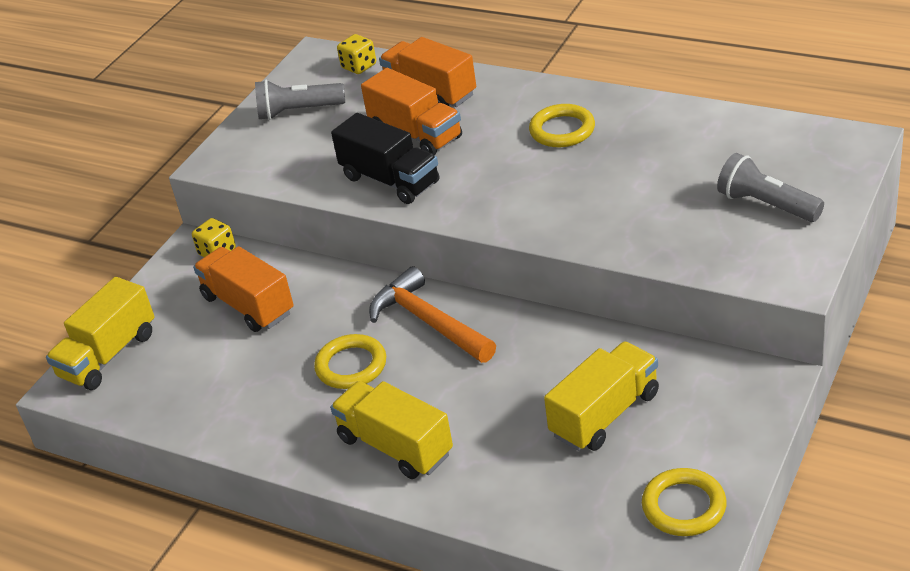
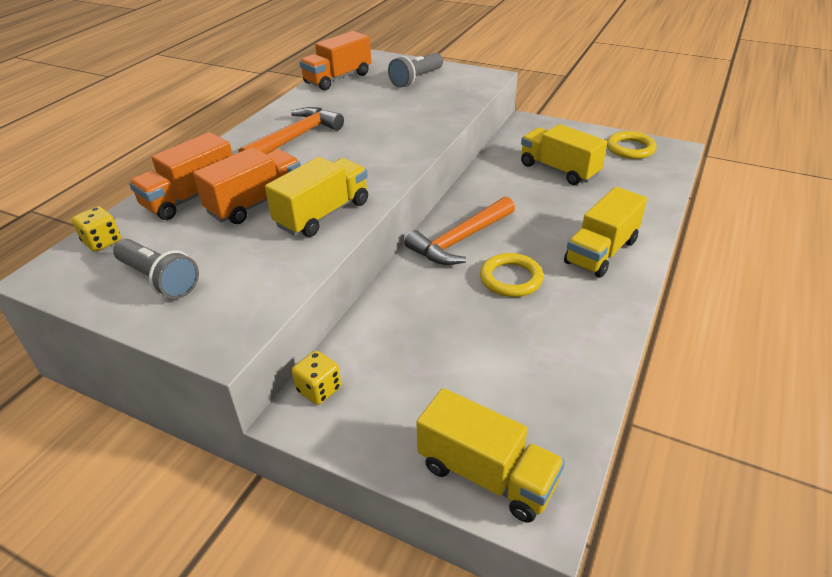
camera: 95 degrees left, 0 degrees up
(248, 305) = (418, 353): orange truck -> orange truck (338, 78)
(298, 111) = (159, 280): grey flashlight -> grey flashlight turned 45 degrees counterclockwise
(390, 180) = (323, 214): black truck -> yellow truck
(562, 130) = (295, 138): yellow ring -> orange hammer

